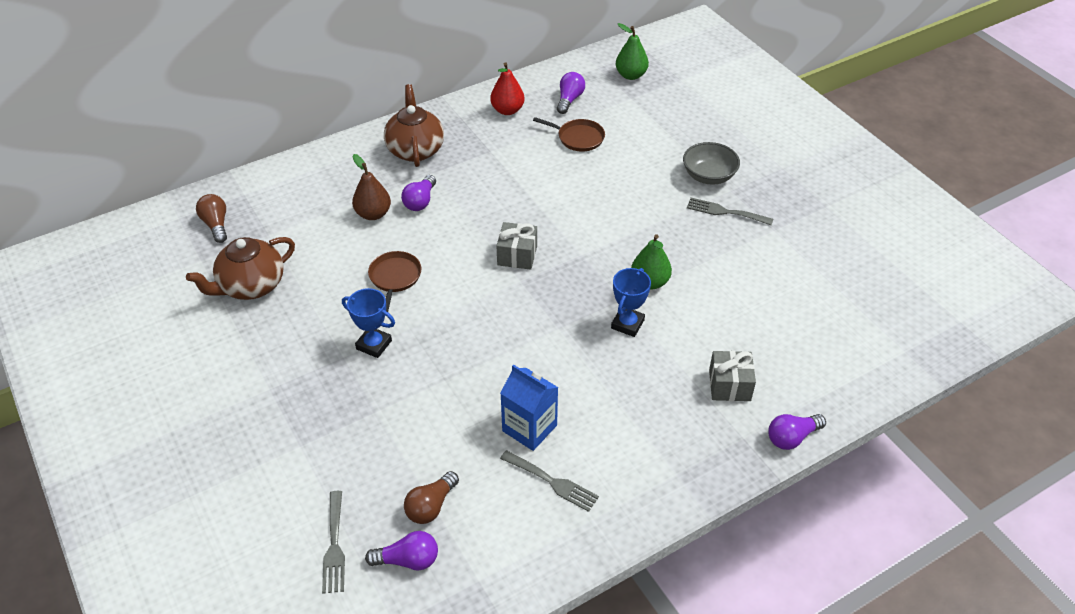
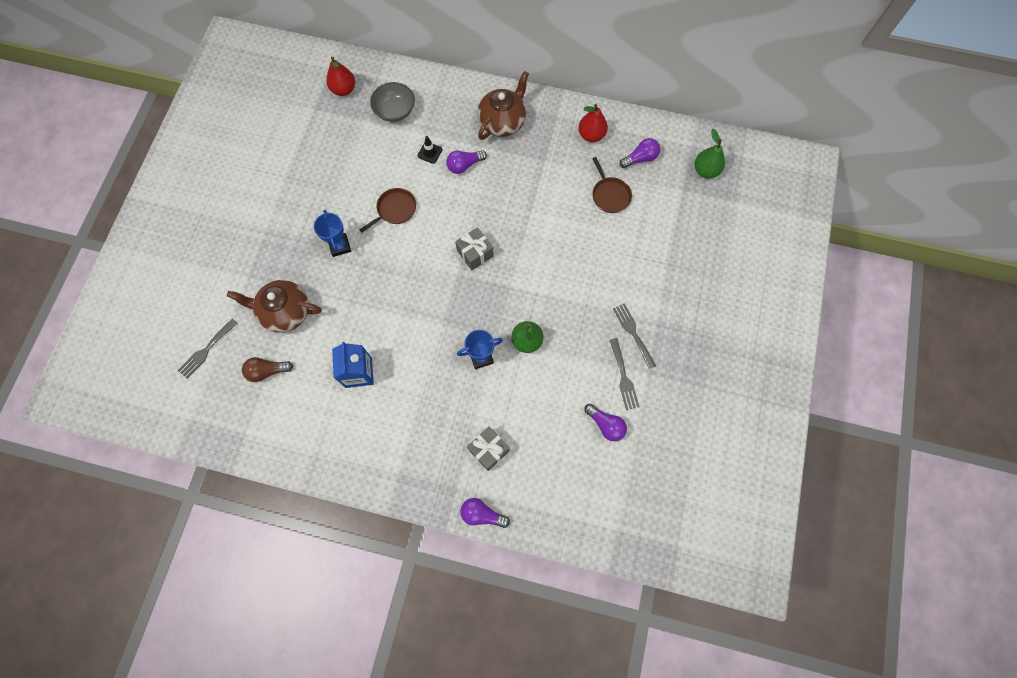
camera: 45 degrees right, 25 degrees up
(216, 225) = (344, 89): brown light bulb -> red pear
(251, 286) = (320, 150): brown teapot -> brown teapot (285, 312)
(373, 214) = (430, 152): brown pear -> black traffic cone
(408, 560) = (228, 390): purple light bulb -> purple light bulb (605, 425)
(552, 482) = (334, 415): grey fork -> grey fork (623, 377)
(708, 176) = (656, 297): grey bowl -> grey bowl (395, 111)

